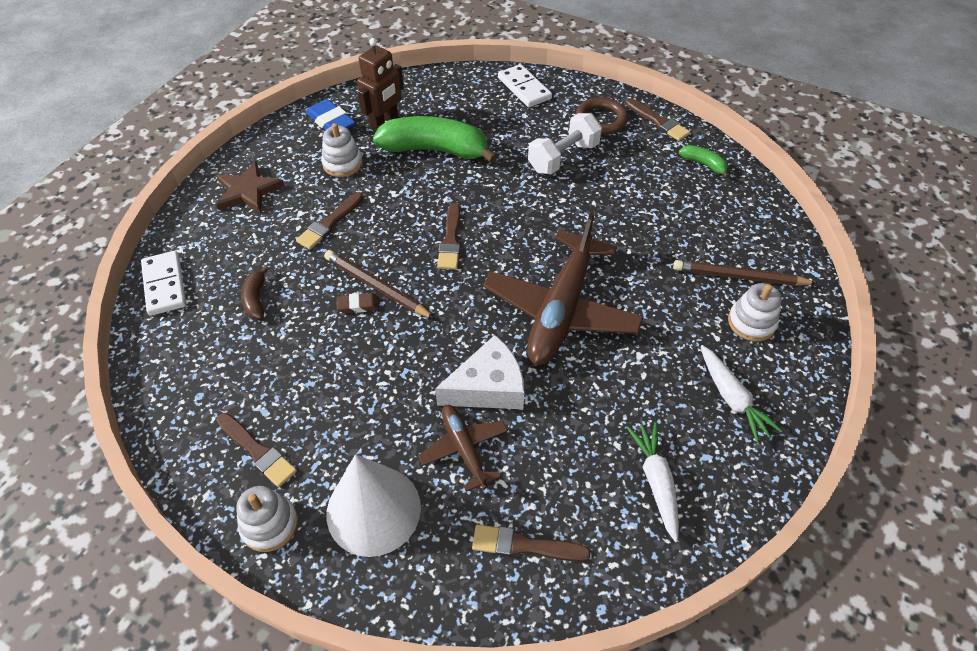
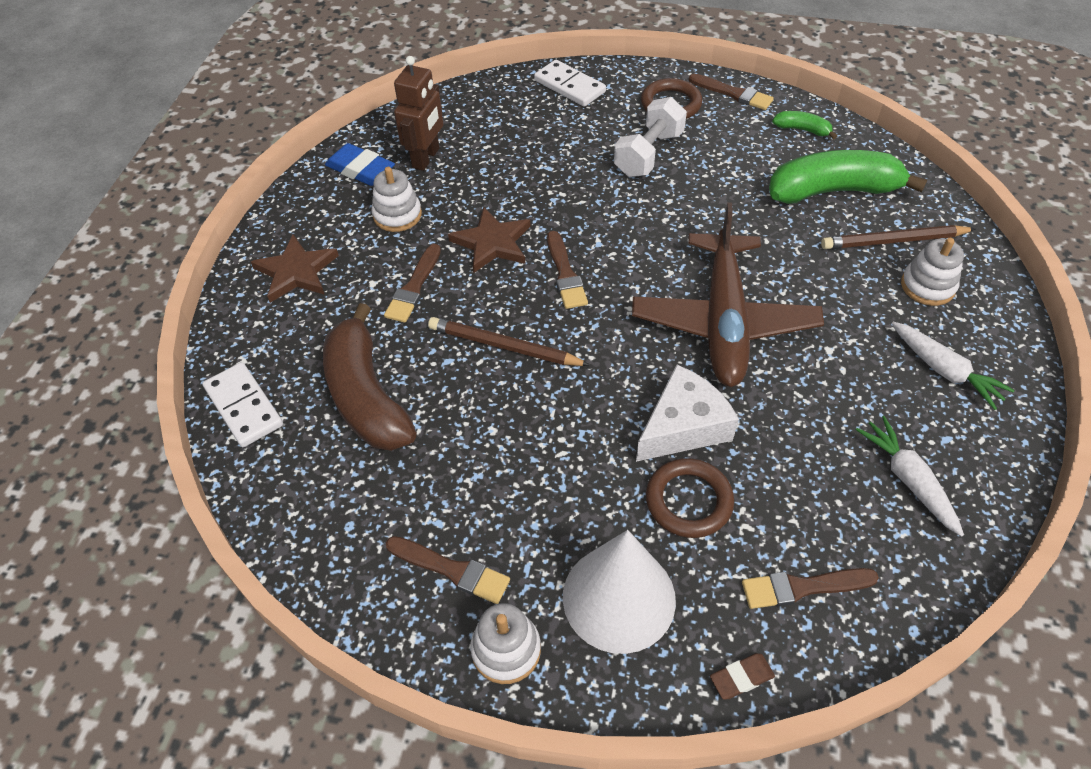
camera: 15 degrees left, 0 degrees up
(256, 299) = (367, 396): brown banana -> brown banana, size x2.23
(358, 305) = (493, 372): brown eraser -> brown eraser (741, 678)
(405, 202) = (492, 243): none -> brown star
(435, 150) = (500, 176): green banana -> green banana (833, 191)
(464, 448) = (688, 501): brown plane -> brown ring

